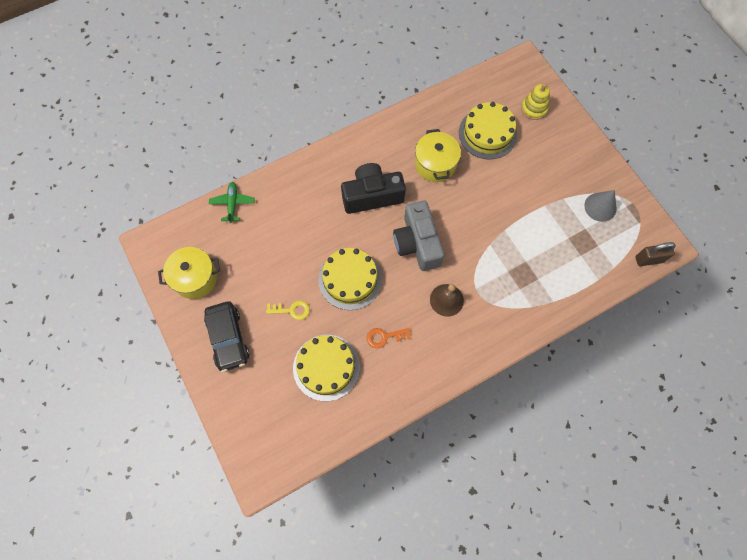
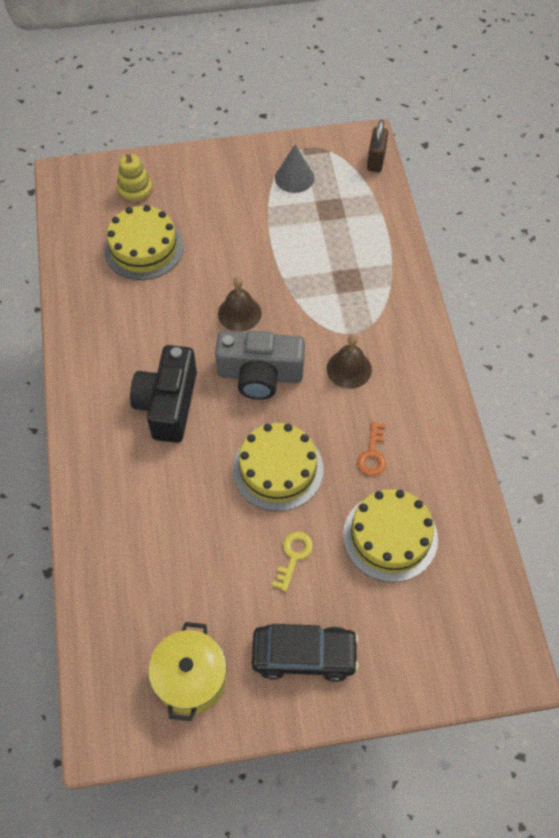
camera: 70 degrees left, 10 degrees down
(232, 204) = (93, 590): green plane -> none
(435, 164) = (158, 317): yellow pot -> none
(461, 213) = (239, 313): none -> brown bell

